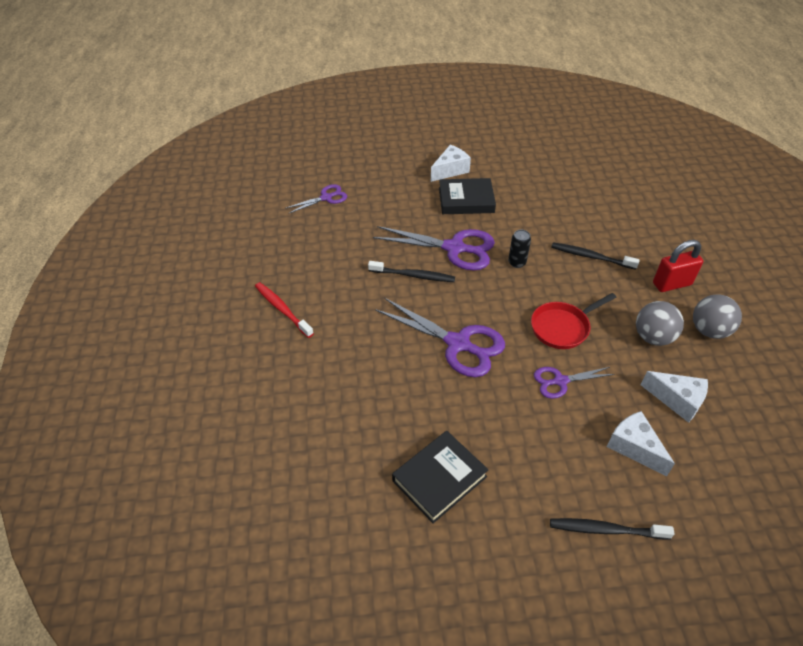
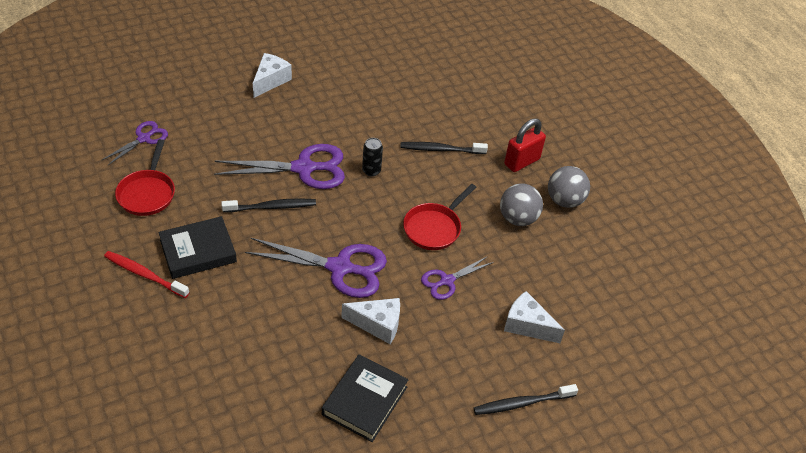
camera: 25 degrees left, 0 degrees up
(311, 242) = (147, 193): none -> red pan
(466, 200) = (298, 112): black book -> black book (198, 251)
(677, 400) = (552, 273): white cheese -> white cheese (377, 324)

